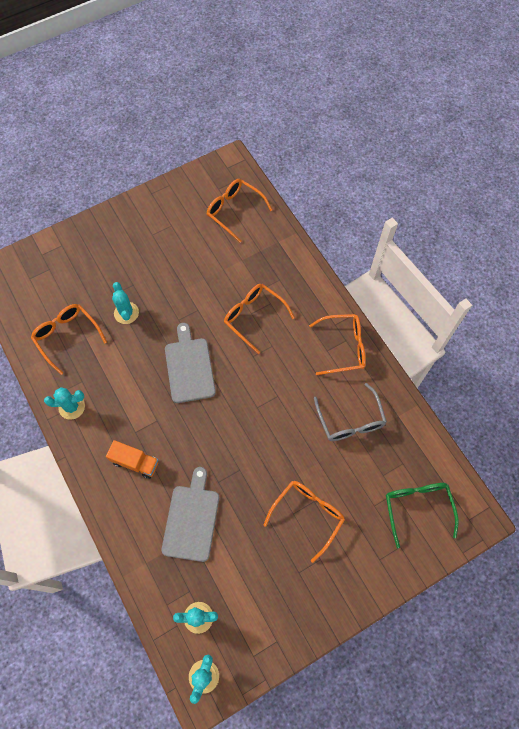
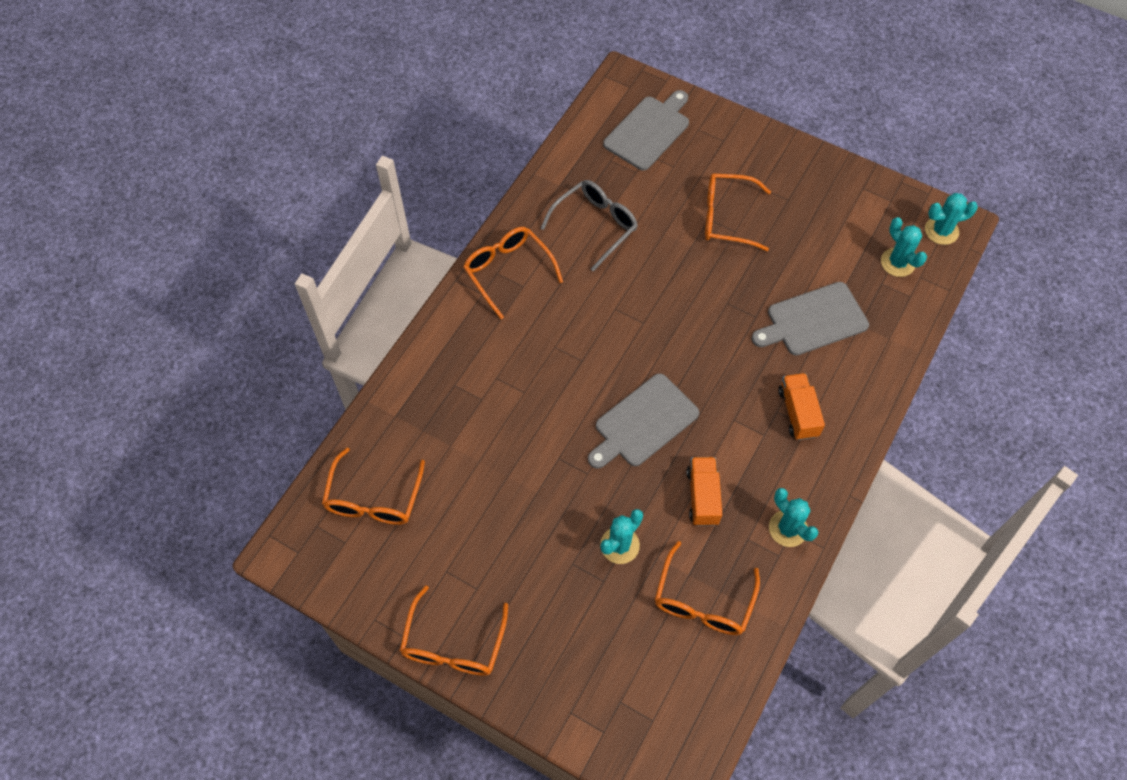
camera: 120 degrees left, 5 degrees down
(122, 372) = (702, 497): none -> orange truck
(253, 317) = (527, 387): orange glasses -> orange glasses (453, 644)
(417, 507) = (649, 131): green glasses -> grey cutting board

